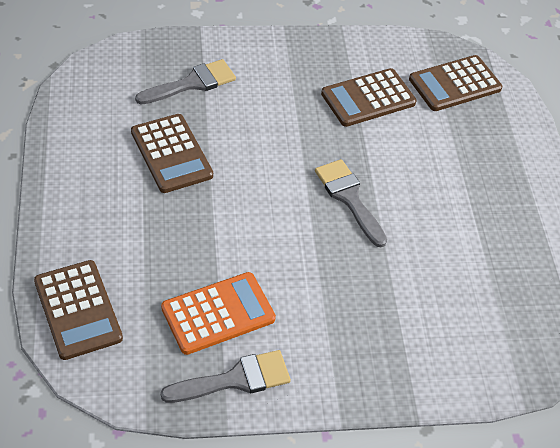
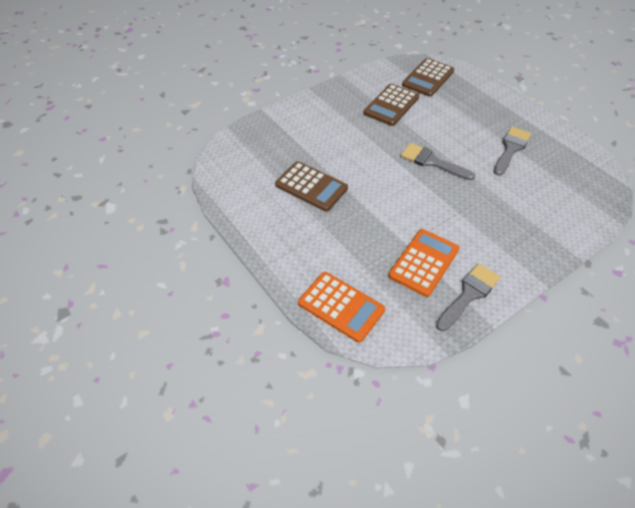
camera: 25 degrees left, 0 degrees up
(78, 310) = (341, 306): brown calculator -> orange calculator
(192, 83) = (286, 142): grey brush -> grey brush (511, 149)

